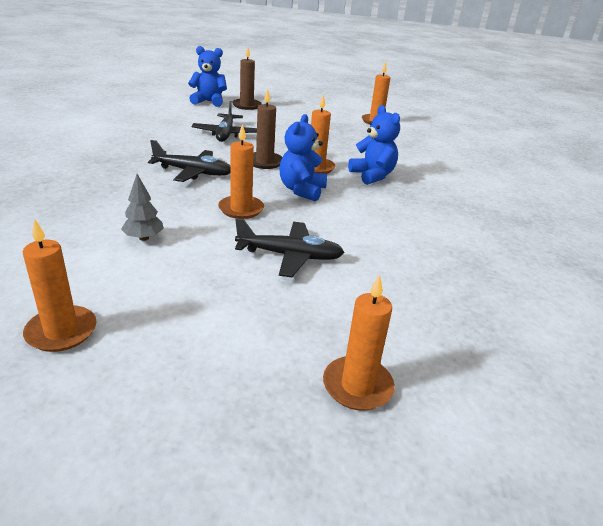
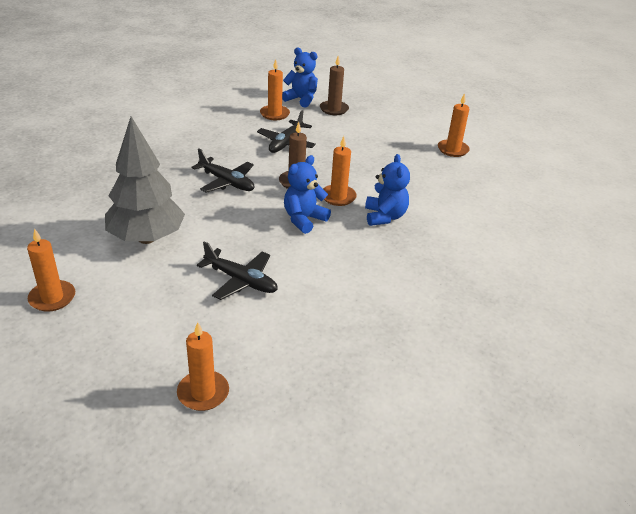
camera: 25 degrees right, 5 degrees up
(144, 238) = (147, 238): grey tree -> grey tree, size x2.45
(241, 209) = (237, 228): orange candle -> orange candle (274, 114)

